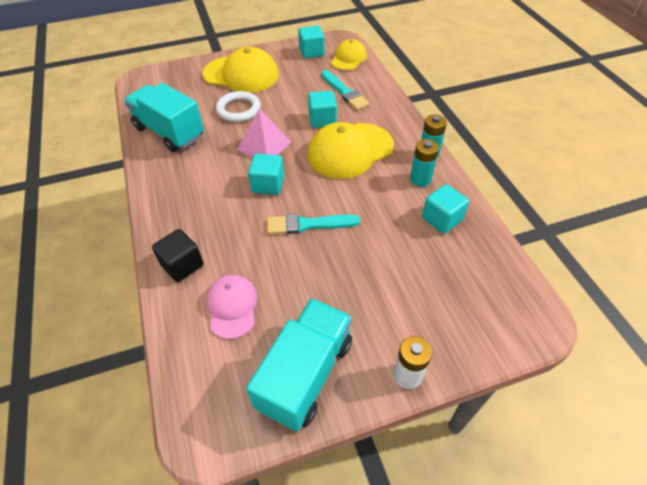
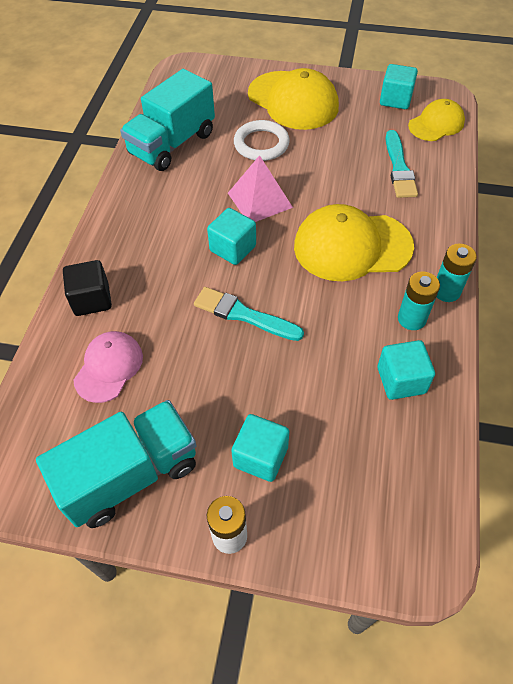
camera: 30 degrees right, 5 degrees up
(169, 132) = (172, 144): turquoise truck -> turquoise truck turned 120 degrees counterclockwise
(322, 120) = (347, 194): turquoise cube -> turquoise cube (260, 456)

